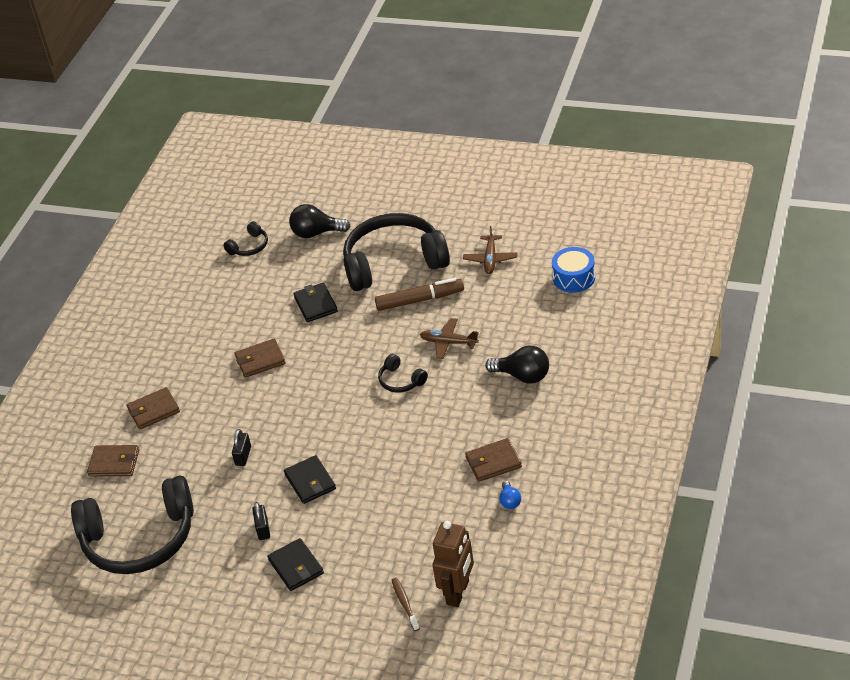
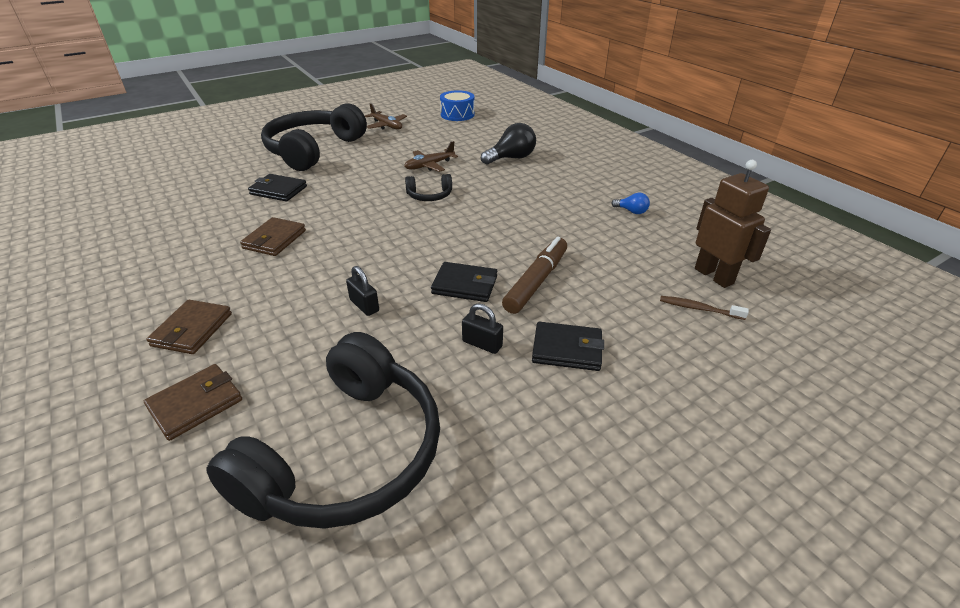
camera: 55 degrees left, 5 degrees down
(249, 246) = (153, 187): black headphones -> none
(316, 233) = (215, 159): black light bulb -> none
(419, 300) = (368, 157): brown marker -> brown marker (536, 281)
(493, 462) = (579, 200): brown wallet -> none

